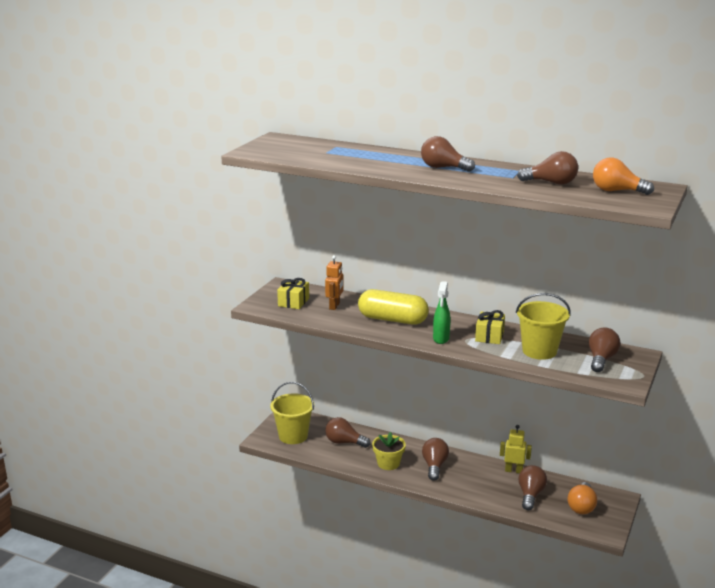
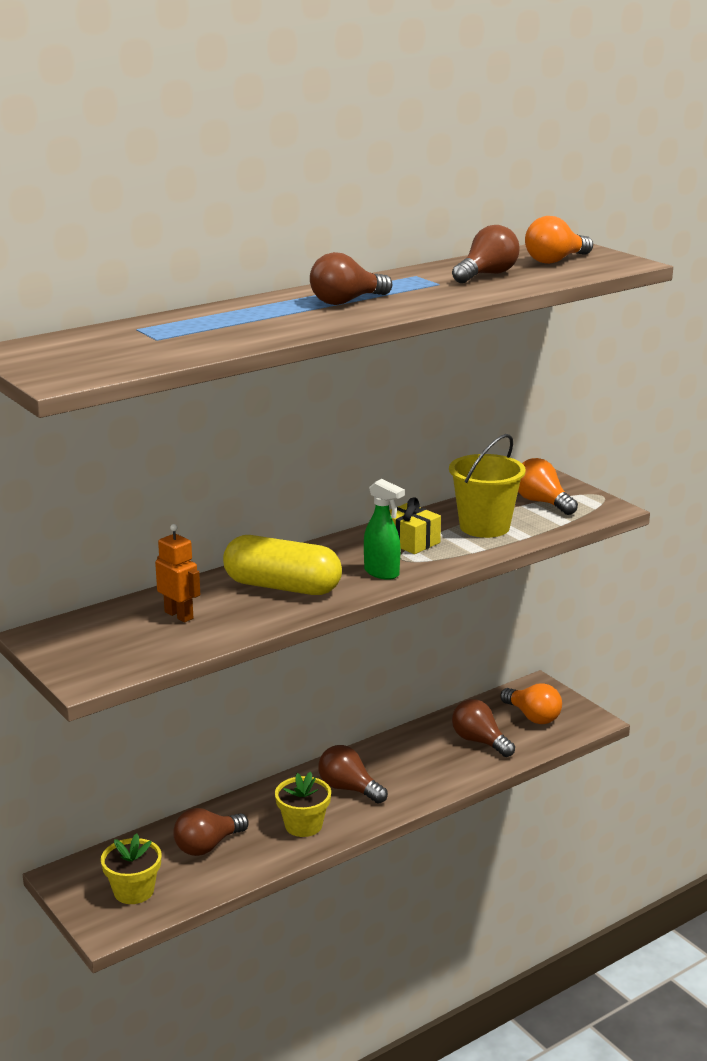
camera: 60 degrees left, 0 degrees up
(293, 302) = (118, 643): yellow gift -> none
(293, 436) = (133, 891): yellow bucket -> yellow flower pot
(392, 319) = (282, 587): yellow capsule -> yellow capsule turned 60 degrees clockwise
(513, 470) = (418, 732): yellow robot -> none
(601, 359) = (542, 502): brown light bulb -> orange light bulb

